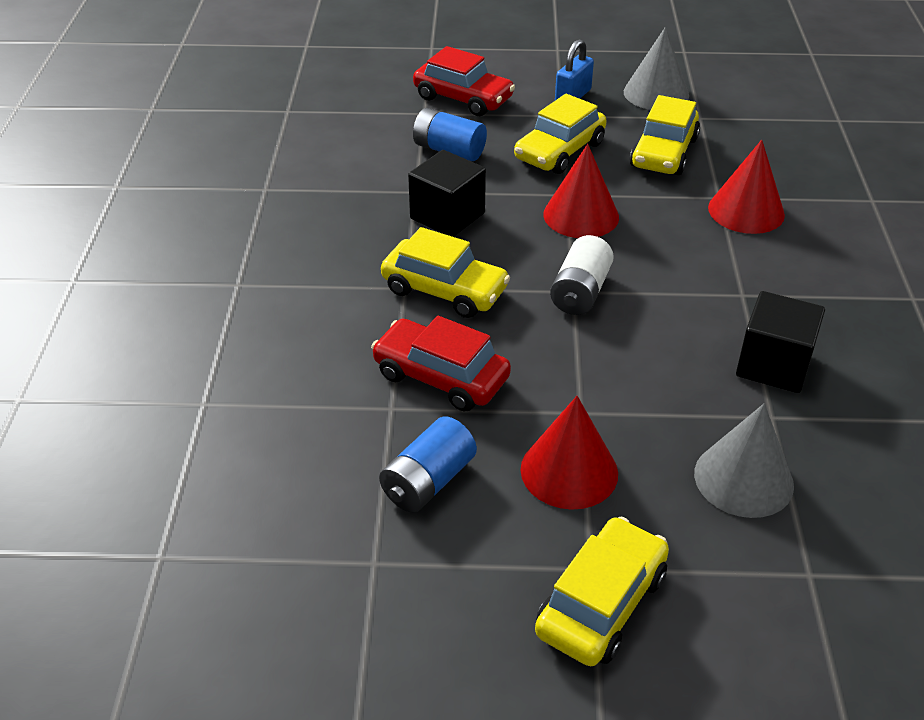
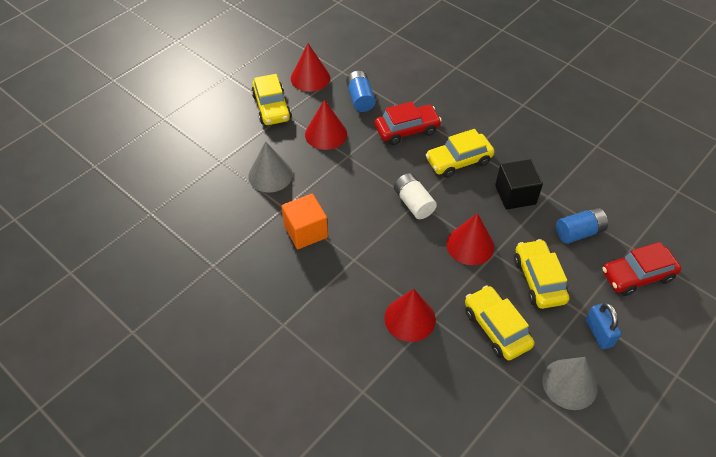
camera: 130 degrees right, 10 degrees up
(449, 603) = (310, 78): none -> red cone
(773, 365) = (306, 231): black cube -> orange cube

